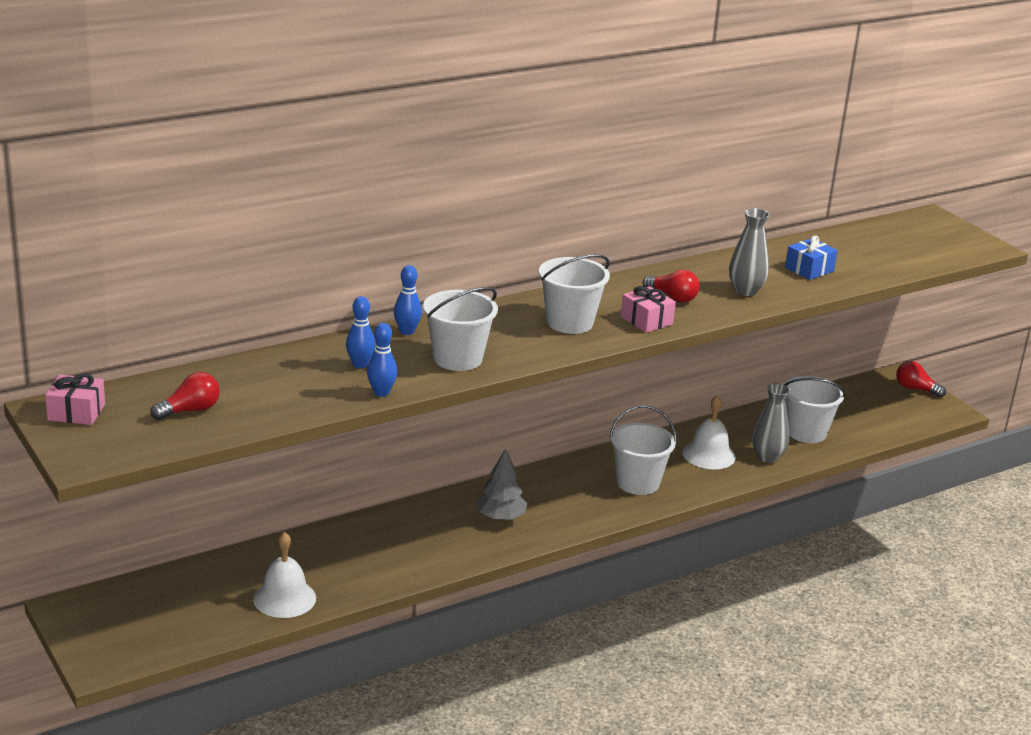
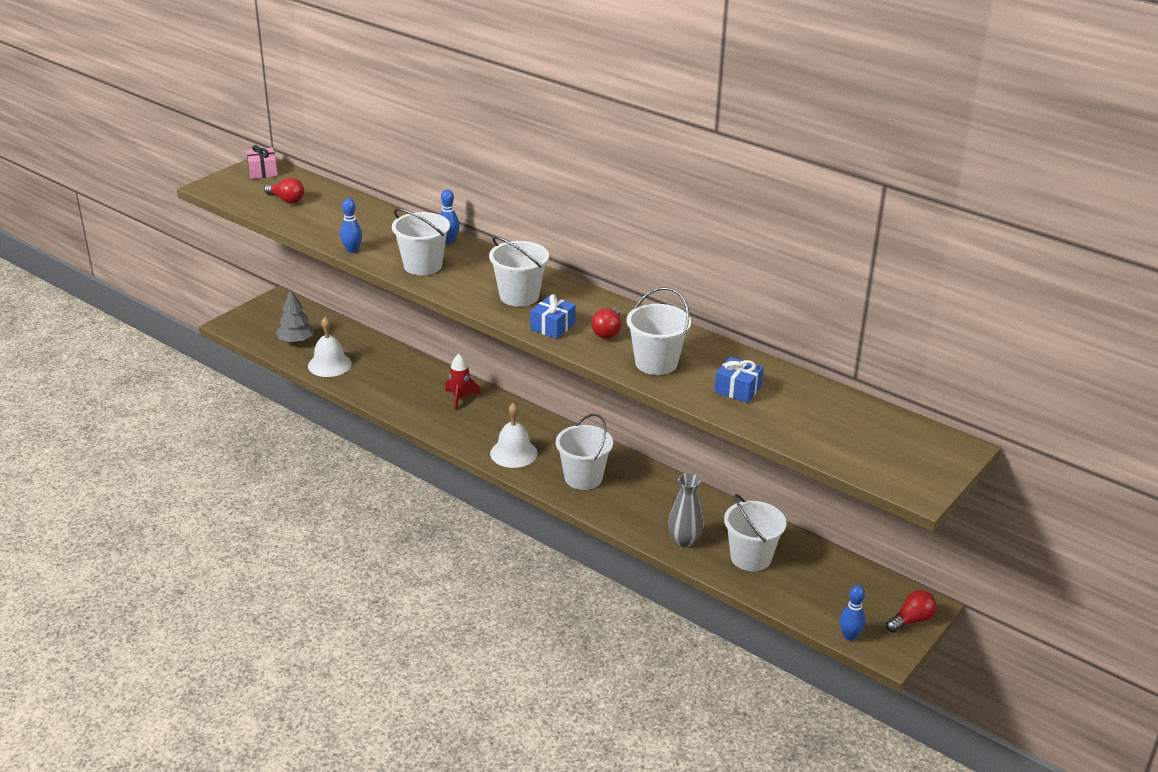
camera: 70 degrees right, 5 degrees up
(360, 365) = (386, 235): blue bowling pin -> blue bowling pin (849, 636)
(435, 520) = (460, 398): none -> red rocket
(500, 517) = (484, 424): grey tree -> grey tree (296, 341)
(646, 320) = (552, 326): pink gift -> blue gift
(708, 455) = (660, 507): white bell -> white bell (513, 453)
(745, 291) = (656, 363): grey vase -> white bucket
(915, 389) = (911, 620): red light bulb -> red light bulb turned 45 degrees clockwise

